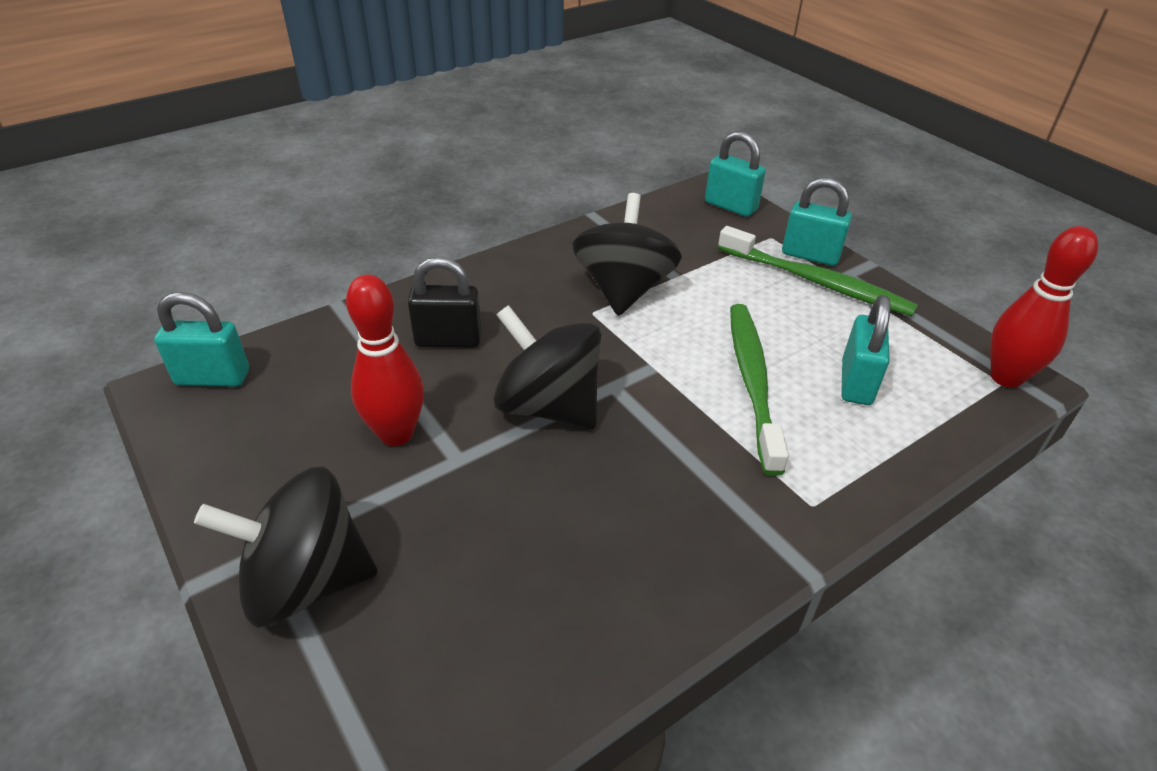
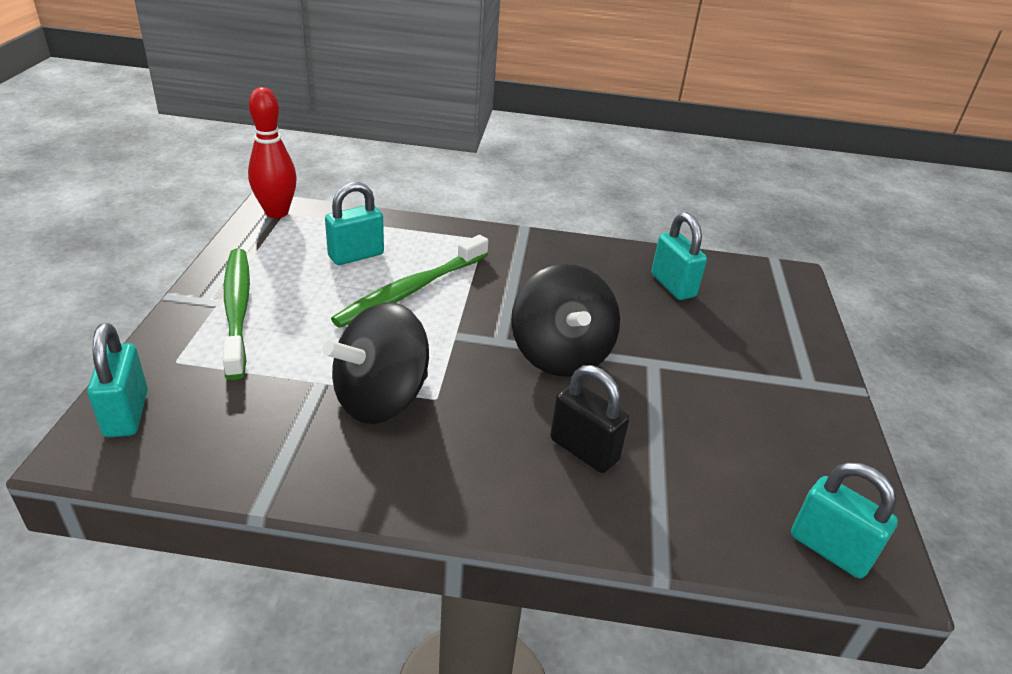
camera: 140 degrees left, 5 degrees down
(306, 582) = (789, 355): black spinning top -> none
(396, 434) = (685, 400): red bowling pin -> none
(810, 255) = (190, 327): turquoise padlock -> turquoise padlock (673, 285)

